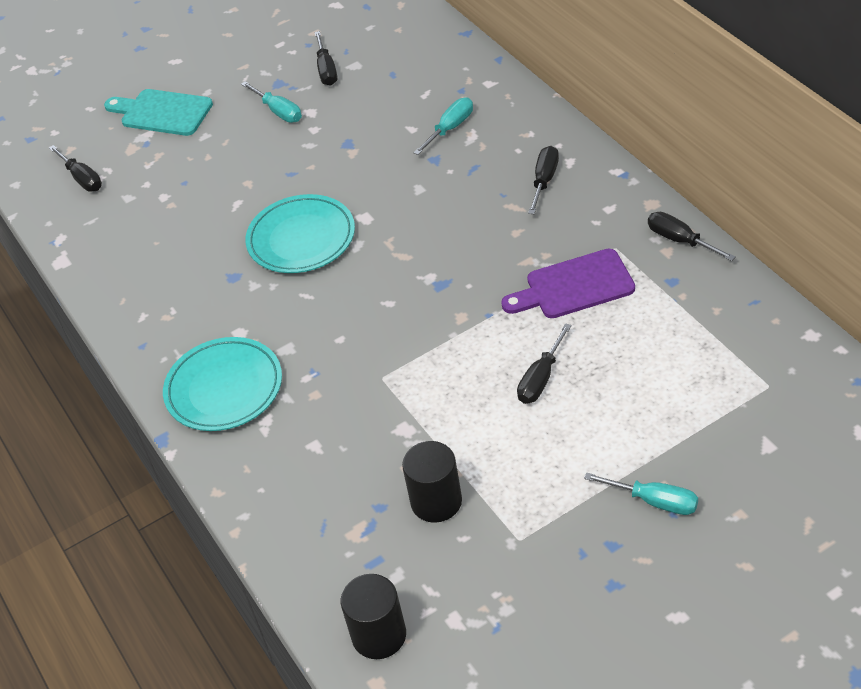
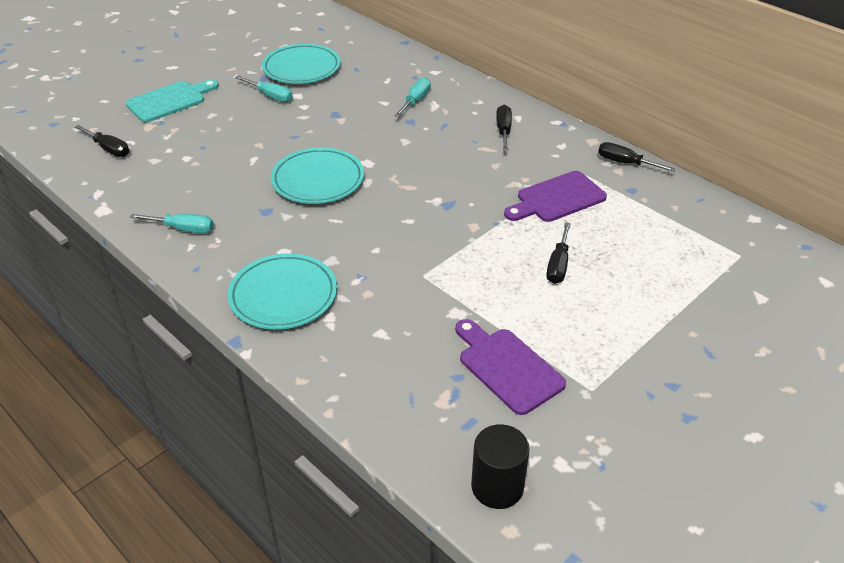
camera: 20 degrees left, 5 degrees down
(162, 112) = (170, 101): turquoise cutting board -> turquoise cutting board turned 135 degrees clockwise
(326, 70) = (301, 68): black screwdriver -> turquoise plate
(436, 502) = (507, 367): black cylinder -> purple cutting board
(655, 501) = (692, 347): turquoise screwdriver -> turquoise screwdriver (183, 229)

